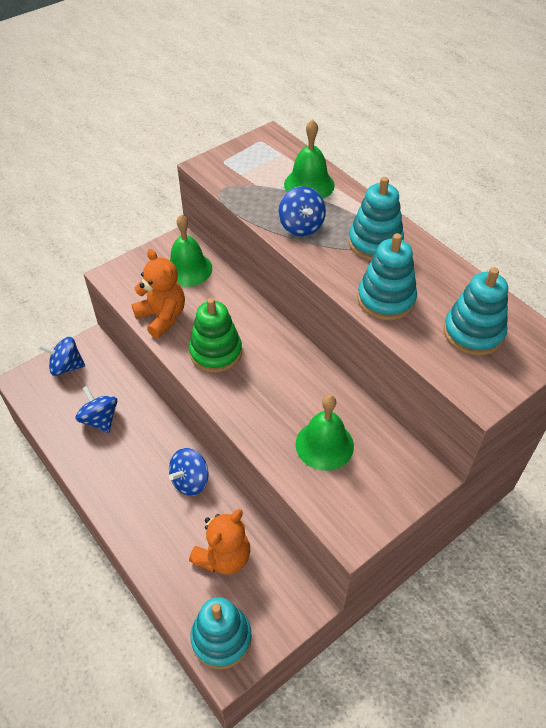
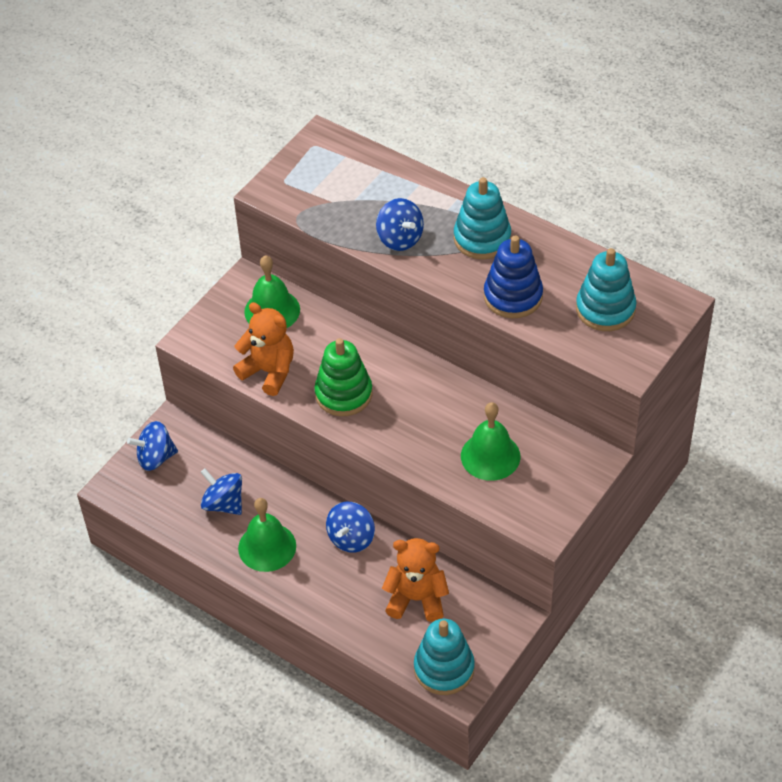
camera: 15 degrees left, 0 degrees up
(224, 556) = (416, 599): orange teddy bear -> orange teddy bear turned 105 degrees counterclockwise
(309, 184) = (389, 187): green bell -> green bell (267, 547)
(386, 299) = (513, 296): turquoise stacking toy -> blue stacking toy

